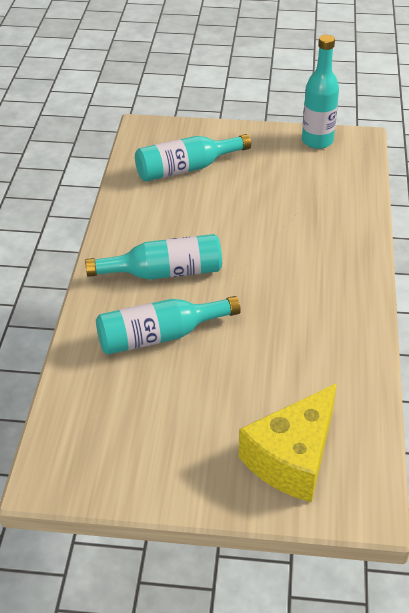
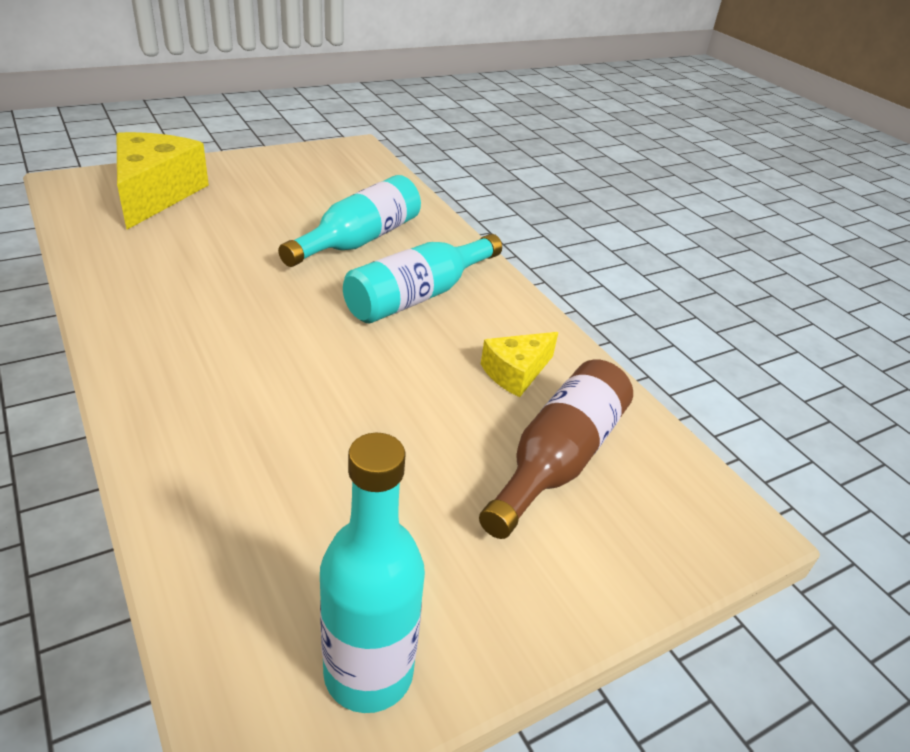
camera: 140 degrees right, 5 degrees down
(159, 208) = (516, 372): none -> yellow cheese
(186, 168) = (557, 460): turquoise bottle -> brown bottle

